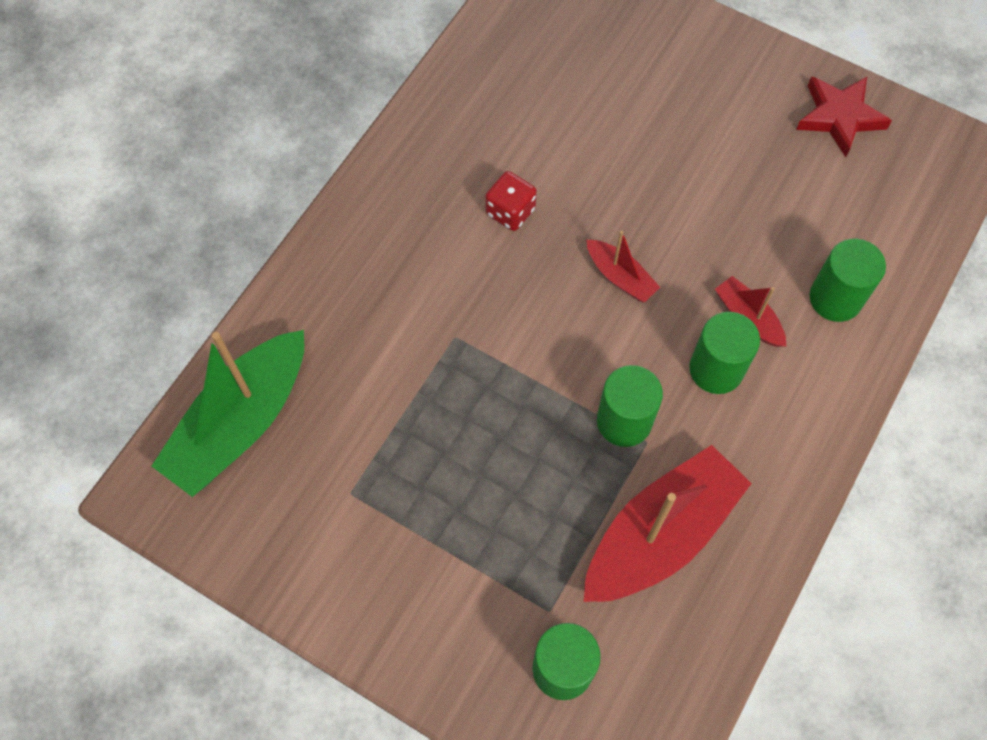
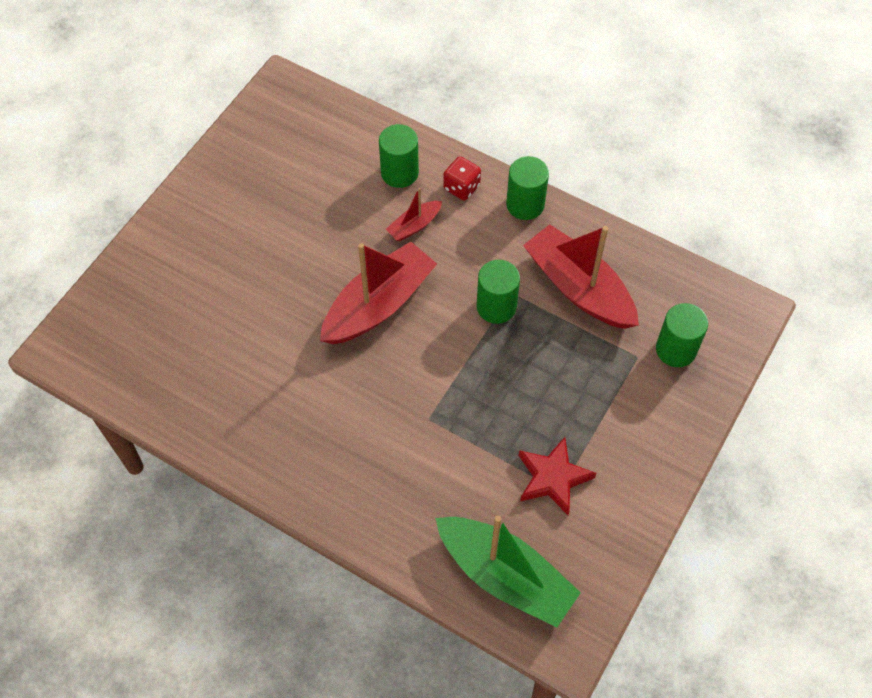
camera: 90 degrees left, 5 degrees down
(510, 212) = (317, 379): red dice -> red dice (461, 187)
(620, 277) = (379, 304): red boat -> red boat, size x2.10
(716, 369) = (455, 248): green cylinder -> green cylinder (525, 204)
(839, 117) = (246, 155): red star -> red star (552, 478)

